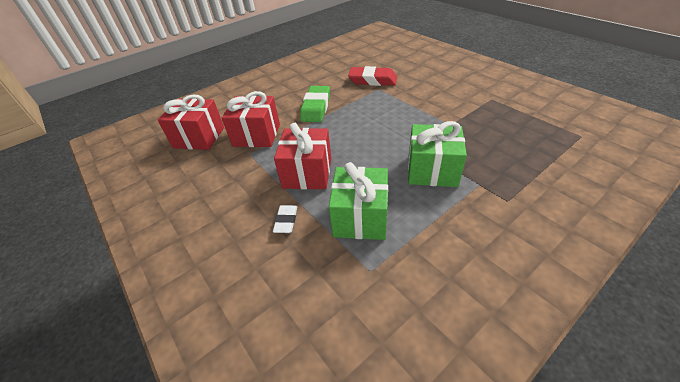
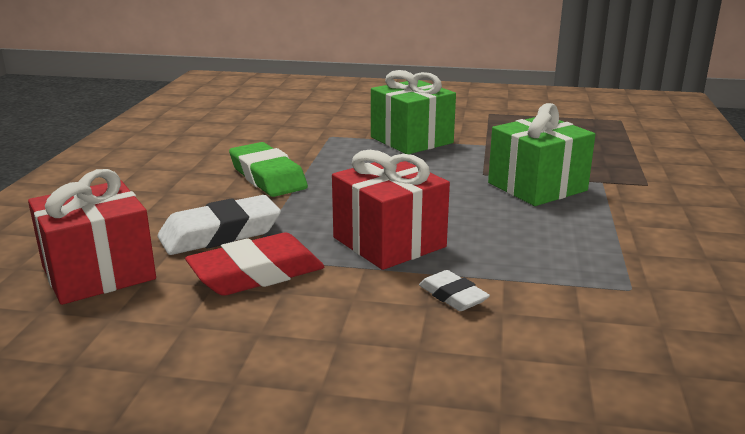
camera: 45 degrees left, 20 degrees down
(256, 135) = (220, 234): red gift -> white eraser
(360, 217) = (537, 253): green gift -> green gift (411, 140)
(372, 80) = (305, 130): red eraser -> red eraser (257, 274)

